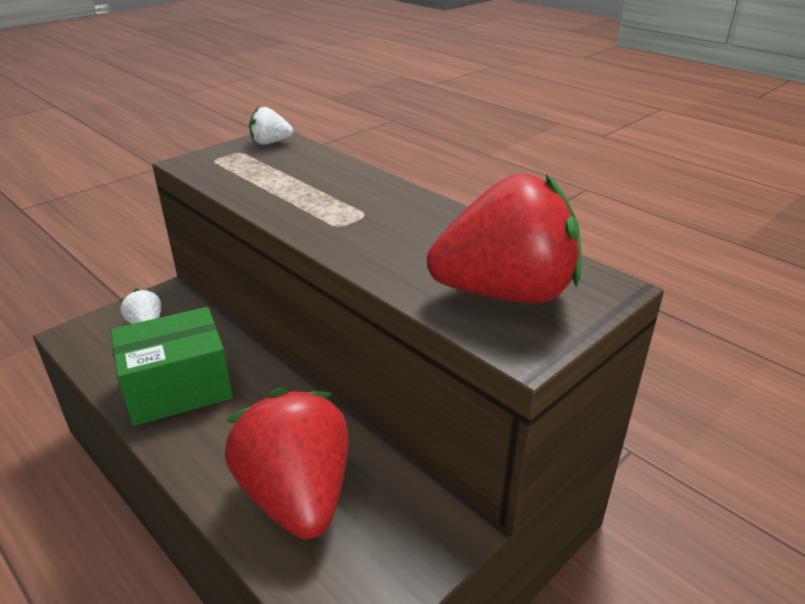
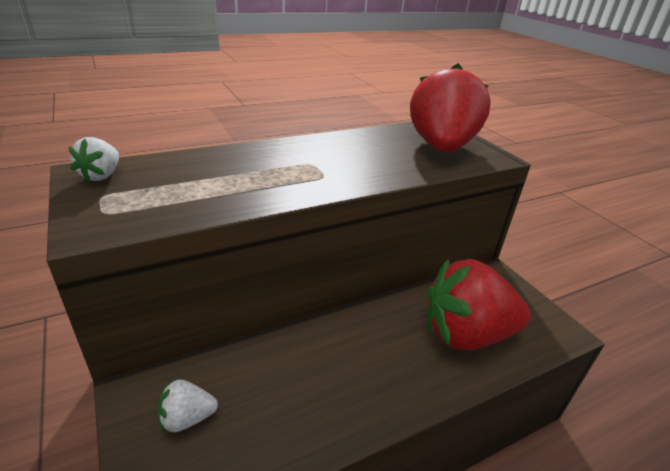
camera: 75 degrees left, 0 degrees up
(178, 388) = (319, 395): green box -> none

